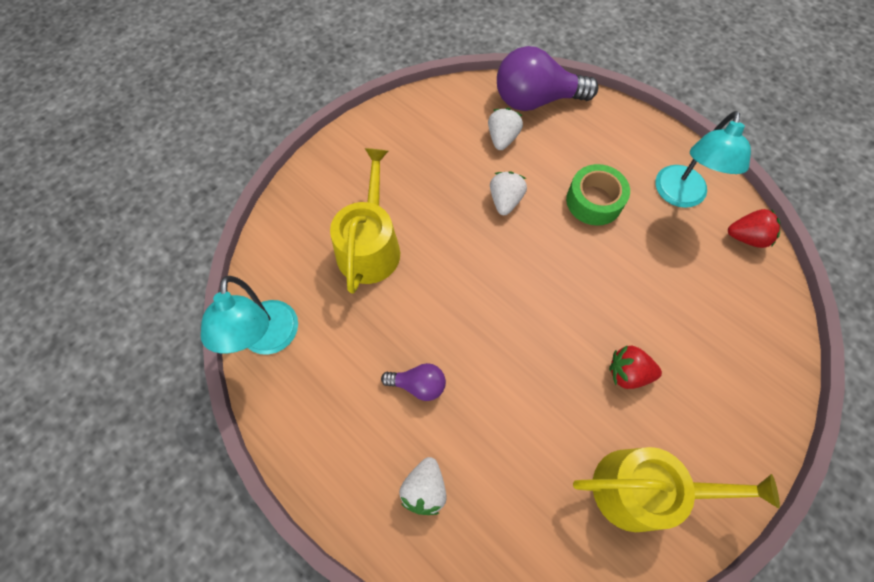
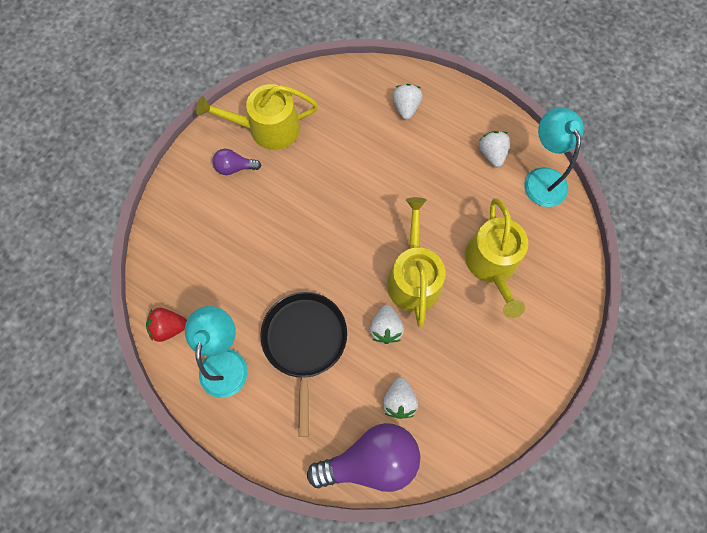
camera: 170 degrees right, 5 degrees up
(321, 387) = (491, 154): none -> white strawberry
(418, 385) = (425, 166): purple light bulb -> purple light bulb (235, 168)
(464, 246) = (413, 277): none -> yellow watering can
(594, 201) = (304, 342): green tape -> black pan
(627, 373) = (276, 197): red strawberry -> none

